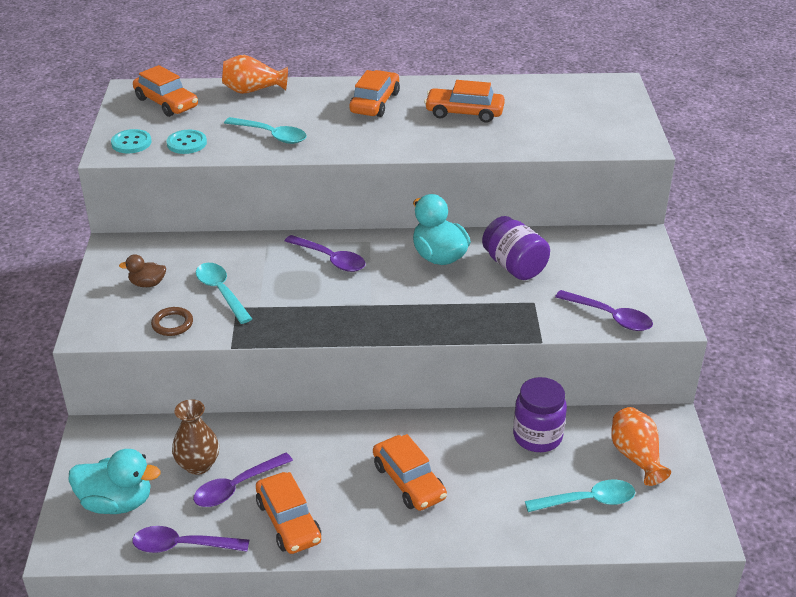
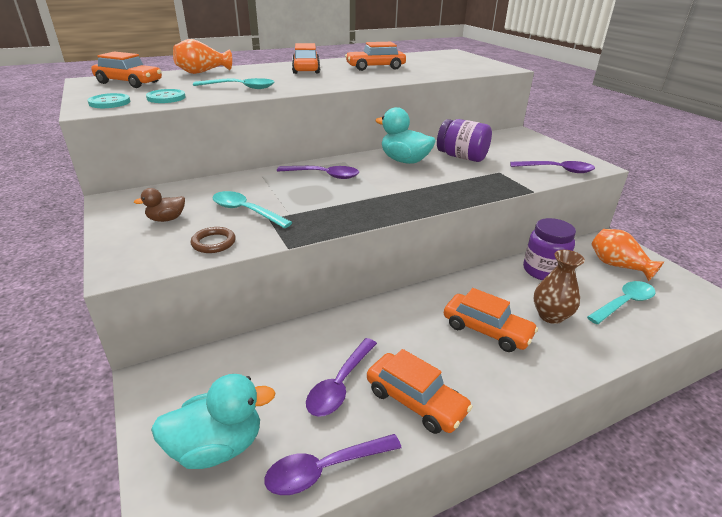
camera: 25 degrees left, 5 degrees down
(198, 465) = (286, 376): brown vase -> brown vase (551, 316)

